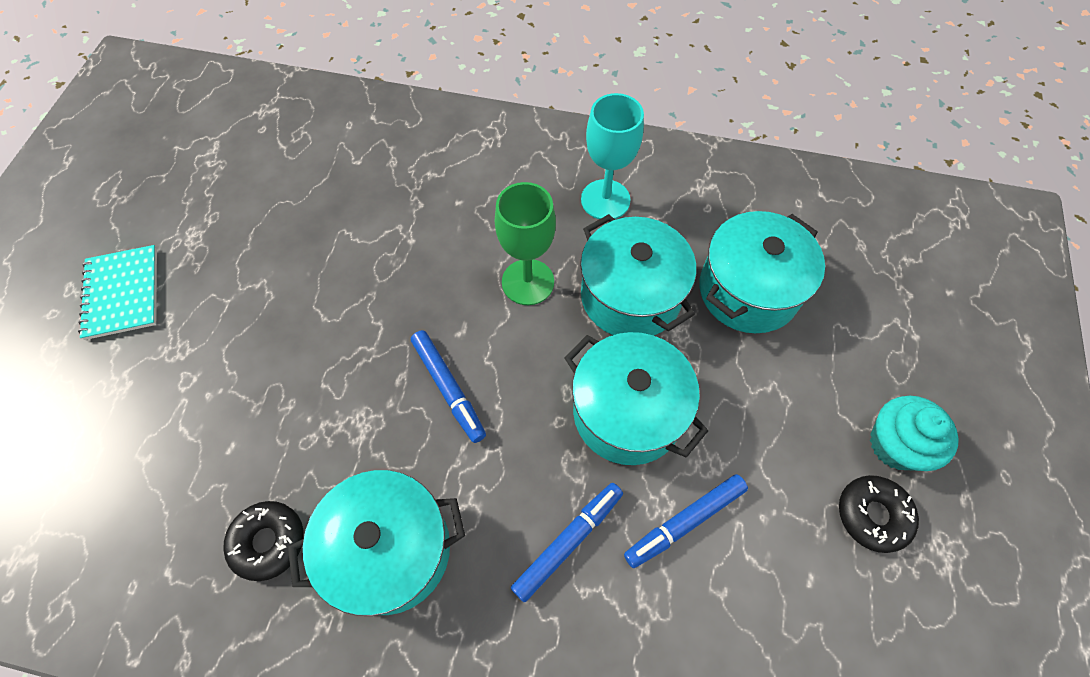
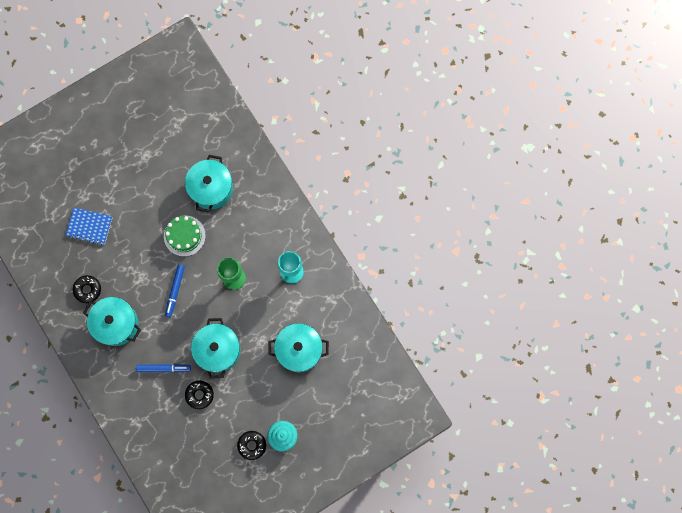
camera: 45 degrees right, 15 degrees up
(122, 293) = (108, 160): turquoise notebook -> none
(173, 425) = (89, 226): none -> blue notebook
(377, 292) = (184, 236): none -> green cake
(630, 296) = (260, 315): turquoise pot -> turquoise pot (211, 188)
(684, 522) = (199, 395): blue marker -> black donut

